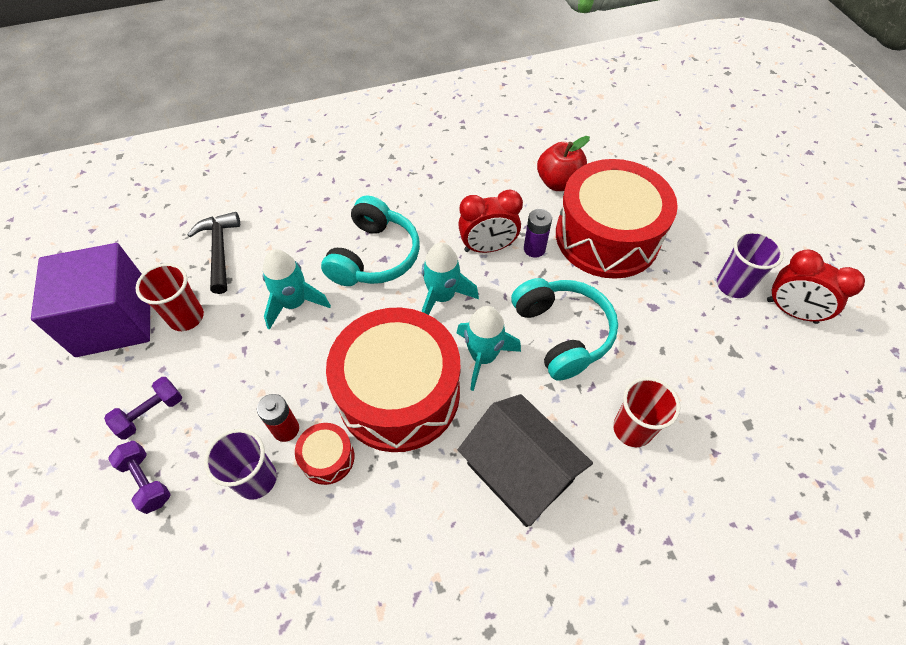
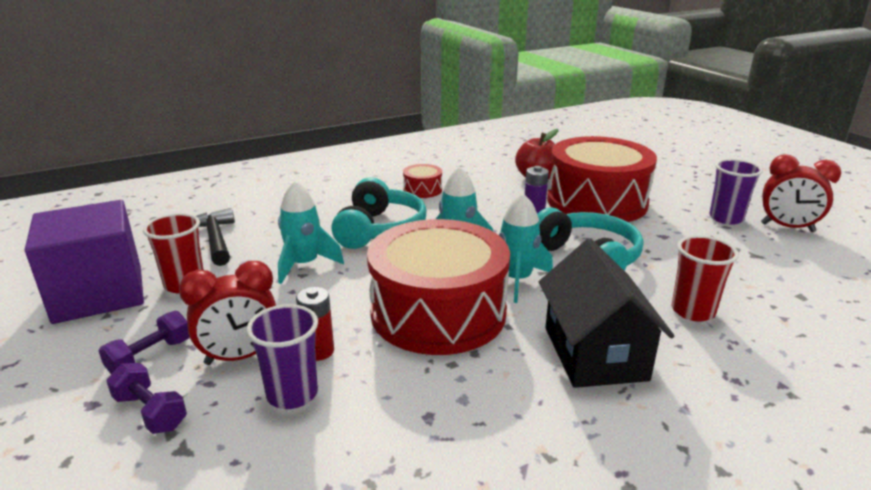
camera: 10 degrees left, 30 degrees down
(327, 458) = (374, 367): red drum -> red drum (422, 190)
(487, 247) = (489, 216): red clock -> red clock (240, 357)
(519, 472) = (595, 353): black house -> black house turned 45 degrees clockwise

